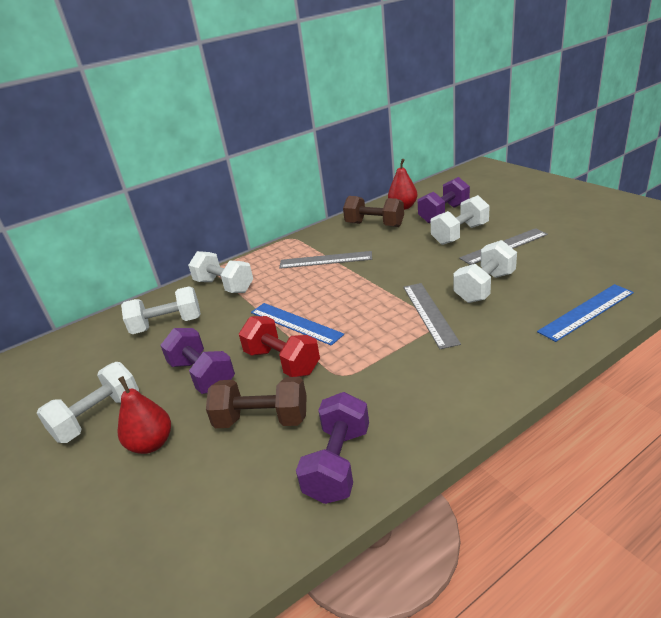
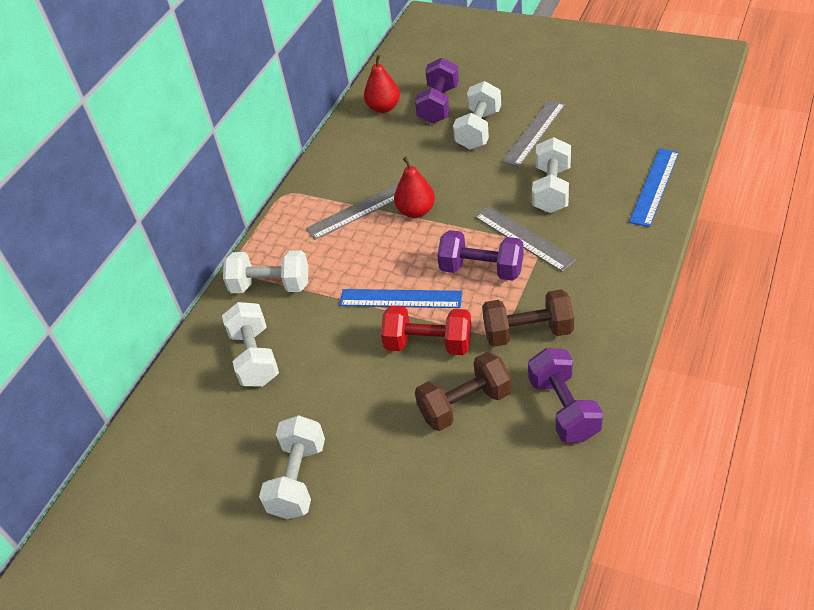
camera: 30 degrees left, 15 degrees up
(151, 443) = (384, 473): red pear -> red pear (416, 211)
(167, 325) = (255, 357): white dumbbell -> white dumbbell turned 60 degrees counterclockwise
(202, 375) = (361, 392): purple dumbbell -> purple dumbbell (481, 269)
(374, 225) = (372, 144): brown dumbbell -> brown dumbbell (528, 332)

